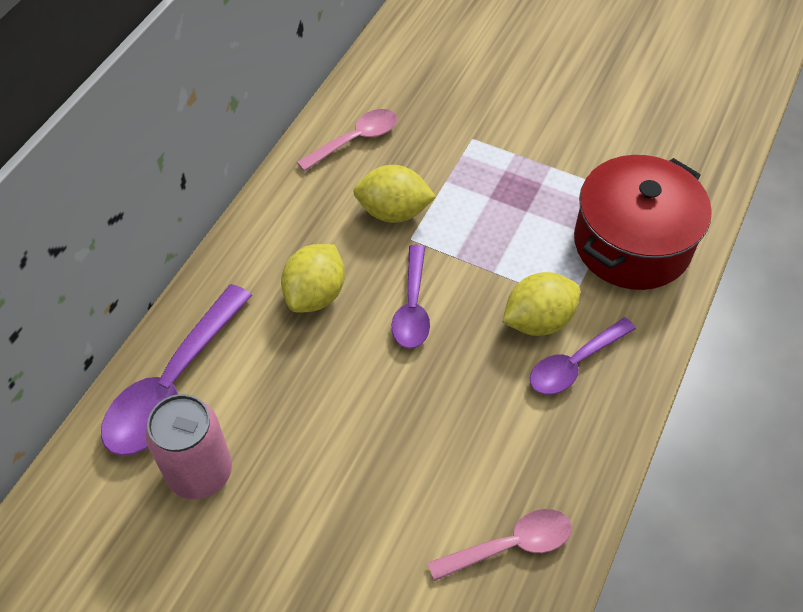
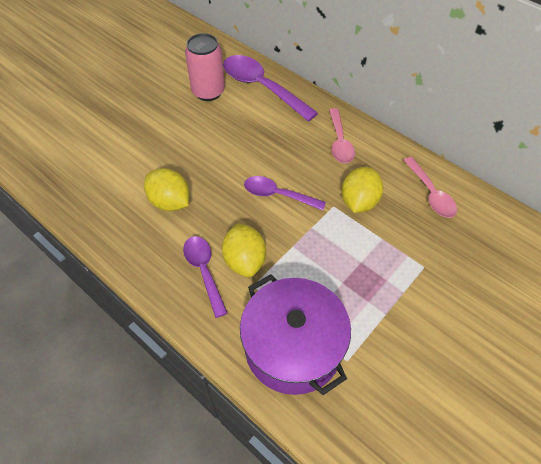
camera: 105 degrees right, 0 degrees up
(315, 294) = (302, 151): yellow lemon -> yellow lemon (170, 202)
(510, 545) = (107, 203): pink spoon -> pink spoon (339, 142)
(632, 243) = (293, 347): red pot -> purple pot

